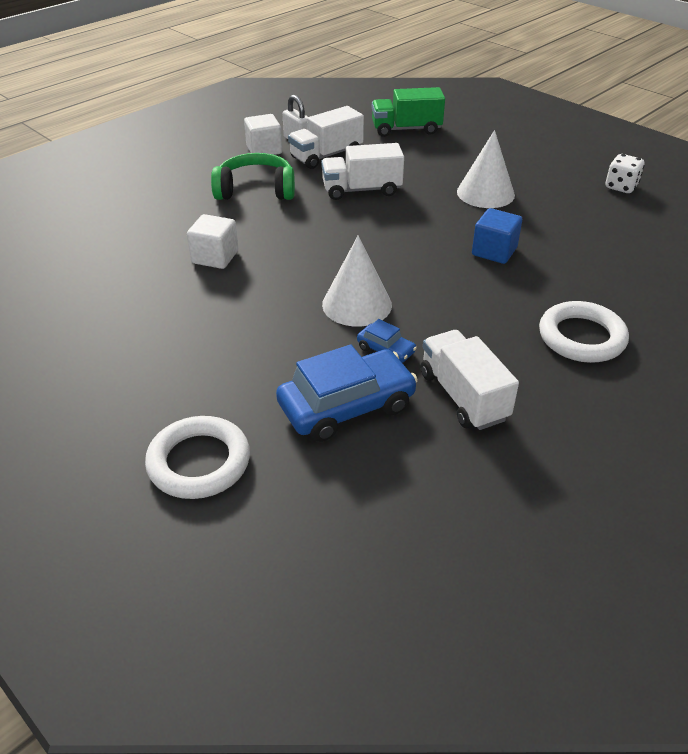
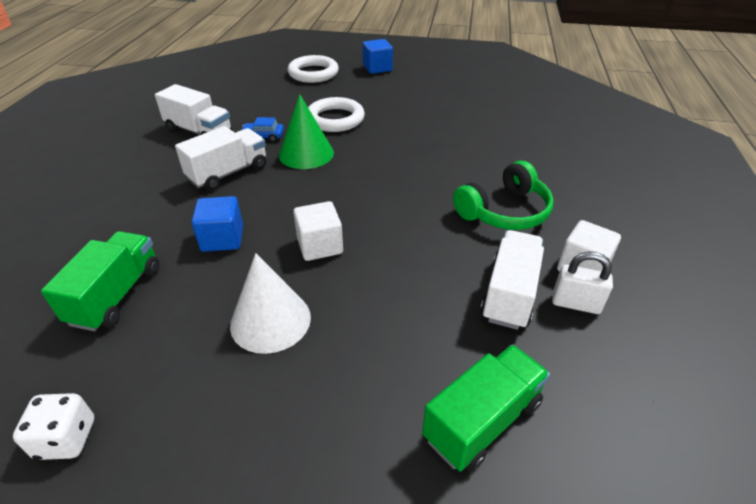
camera: 145 degrees right, 0 degrees up
(91, 423) = (377, 68): none -> blue cube
(215, 257) = (440, 146): white cube -> white cube (320, 246)
(346, 406) = (264, 108): blue car -> none
(357, 304) = (306, 153): white cone -> green cone
(361, 190) = (411, 258): white truck -> white truck (228, 173)
(581, 337) = (122, 190): white ring -> white ring (335, 119)
(591, 242) = (116, 295): none -> green truck

